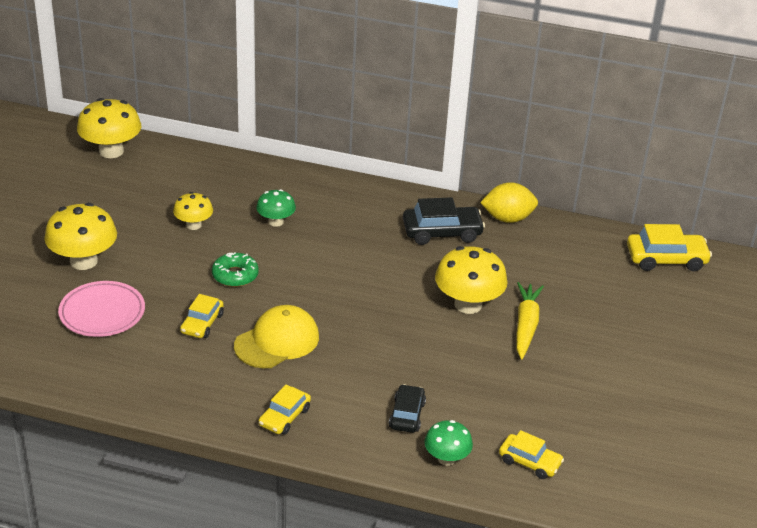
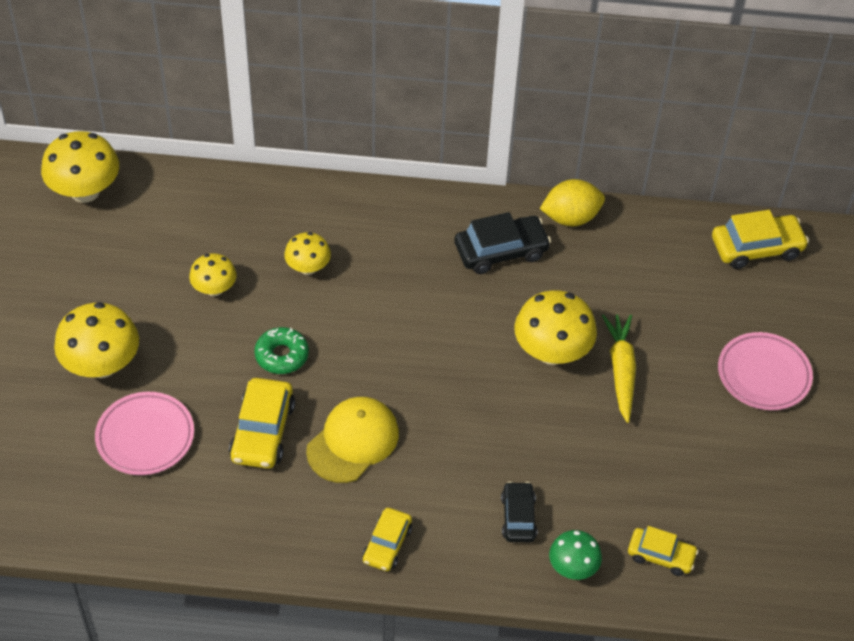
camera: 10 degrees left, 15 degrees up
(202, 323) = (263, 431): yellow car -> yellow car, size x1.57
(276, 222) = (308, 267): green mushroom -> yellow mushroom
(653, 346) = (763, 375): none -> pink plate

